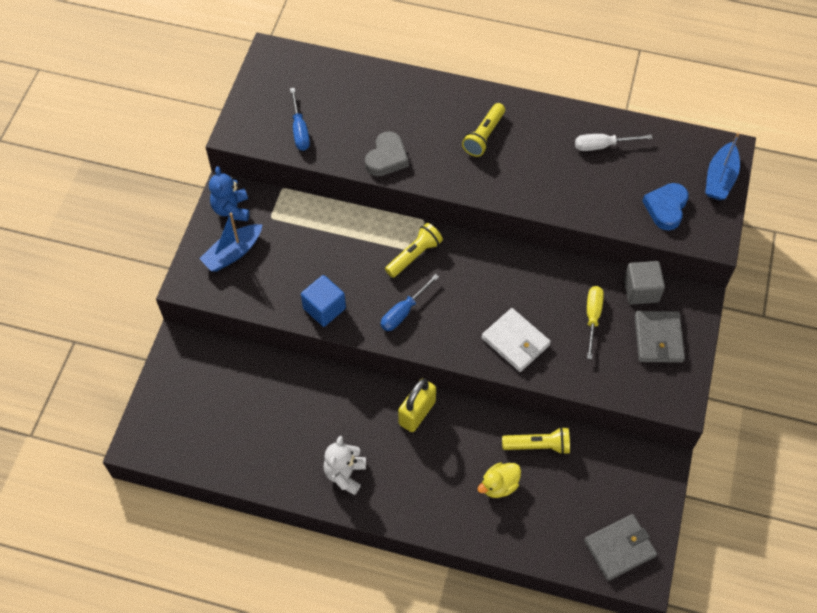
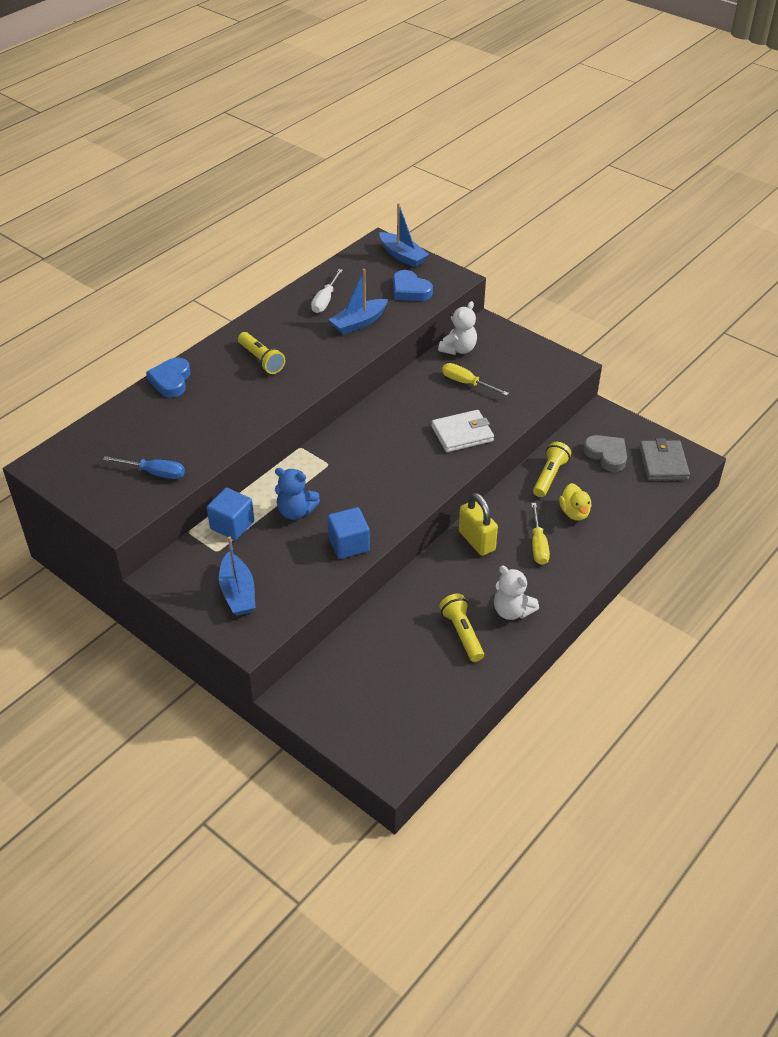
camera: 65 degrees left, 15 degrees down
(231, 209) = (184, 578): blue teddy bear -> blue teddy bear (296, 511)
(304, 214) = (232, 525): none -> blue cube
(386, 158) = (235, 425): grey heart -> grey heart (606, 455)
(404, 312) = (388, 492): blue screwdriver -> none
(414, 255) = (333, 466): yellow flashlight -> yellow flashlight (462, 633)
(417, 85) = (171, 381): none -> blue heart
(438, 467) = (538, 545): none -> yellow screwdriver
(586, 187) = (359, 323): none -> blue boat
(641, 290) = (458, 349): grey cube -> white teddy bear
(658, 338) = (507, 356): grey wallet -> none

